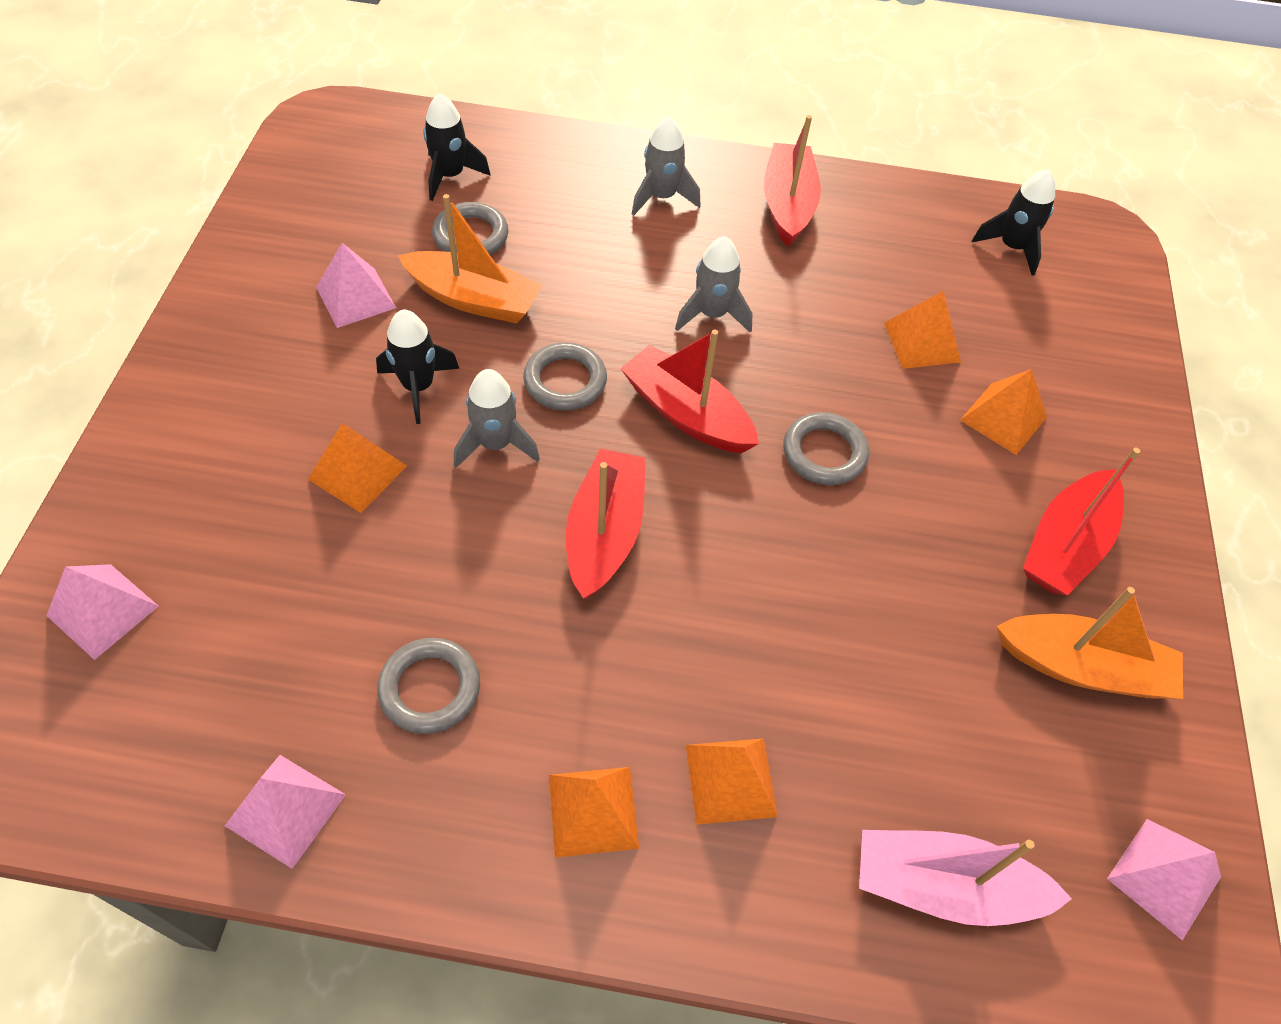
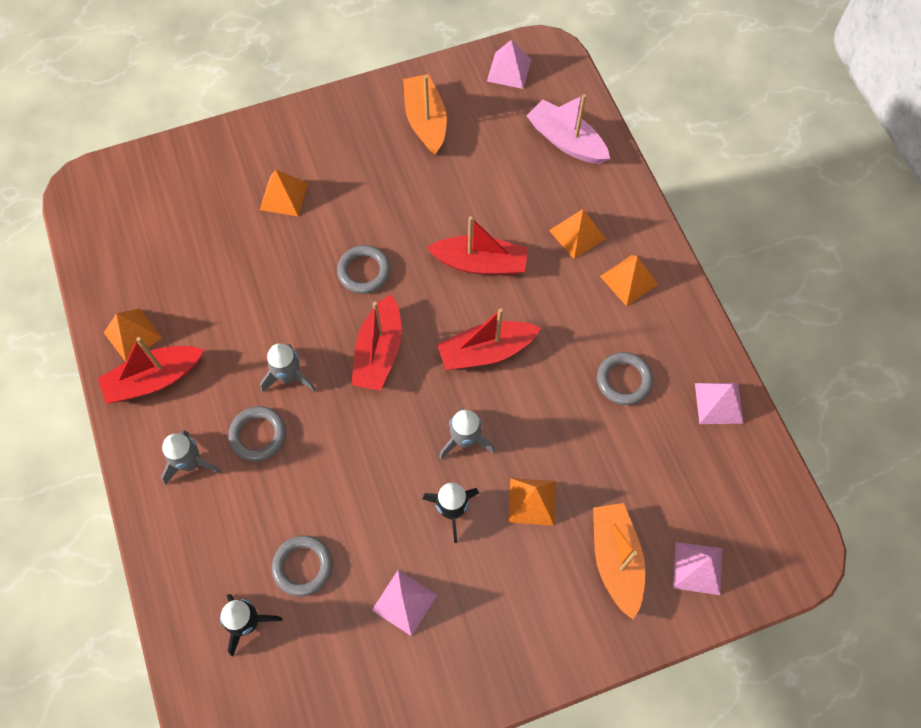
camera: 115 degrees left, 10 degrees up
(473, 299) = (361, 525): orange boat -> orange boat (616, 560)
(565, 381) = (395, 430): grey ring -> grey ring (258, 435)
(922, 342) = (245, 254): orange pyramid -> orange pyramid (133, 335)
(944, 886) = (566, 141): pink boat -> pink boat turned 150 degrees clockwise
(1012, 247) = (127, 234): black rocket -> none
(1065, 544) = (356, 145): red boat -> red boat (480, 263)

